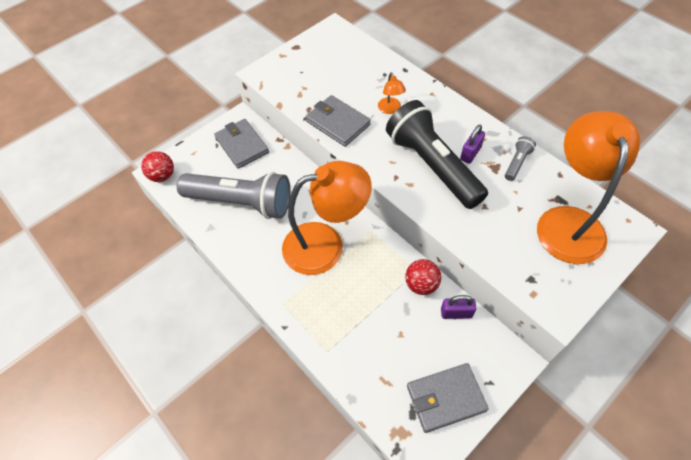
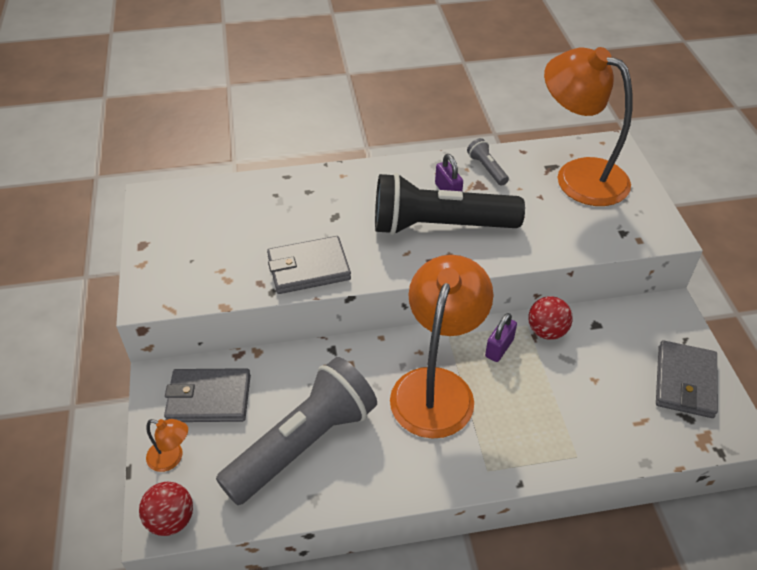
camera: 60 degrees left, 10 degrees down
(390, 109) = (332, 216): orange lamp -> orange lamp (171, 458)
(456, 313) = (597, 322): purple padlock -> purple padlock (499, 348)

